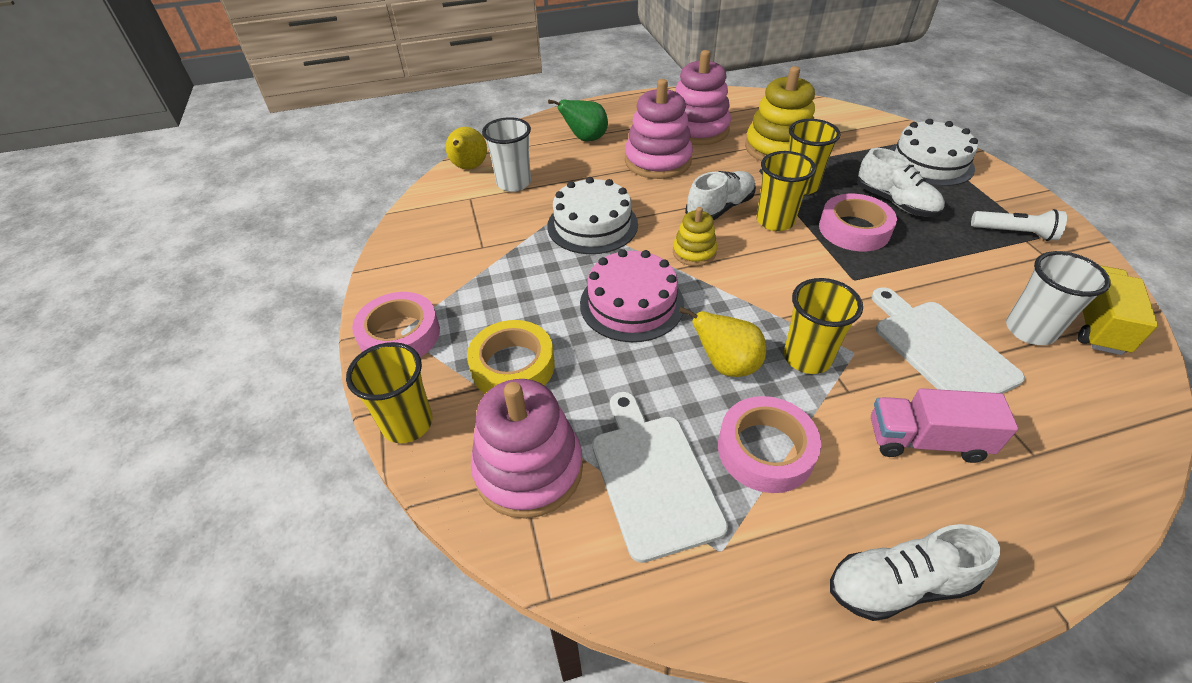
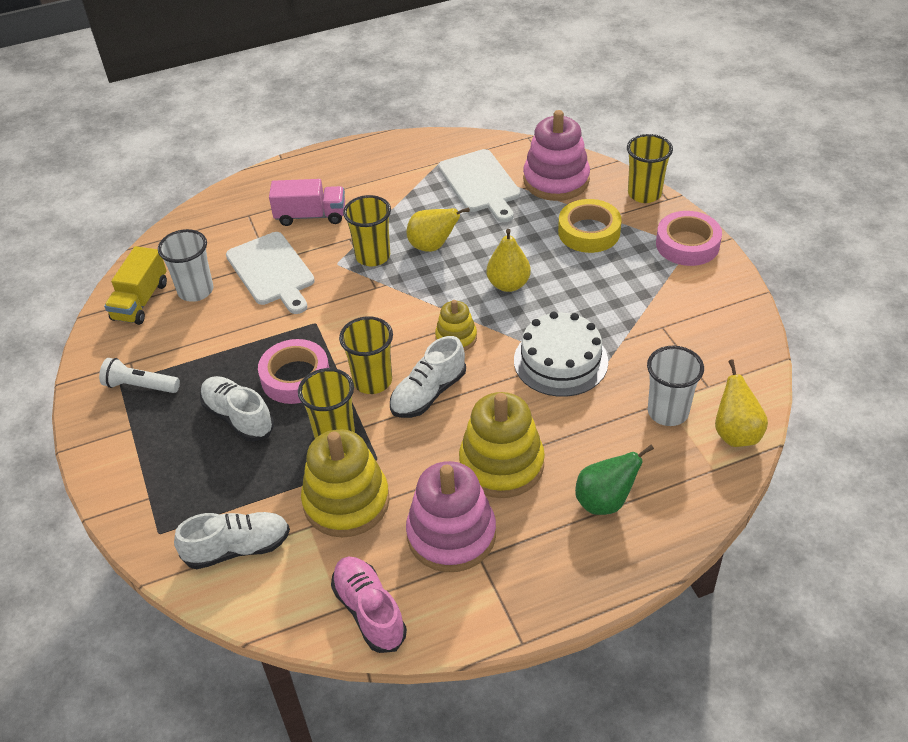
camera: 175 degrees right, 0 degrees up
(631, 304) = (508, 284): pink cake -> yellow pear
(658, 161) = (501, 464): pink stacking toy -> yellow stacking toy
(749, 103) = (369, 611): none -> pink shoe
(765, 450) = (412, 202): pink tape -> none
(899, 584) = (353, 157): white shoe -> white shoe (237, 548)
(929, 162) = (166, 487): white cake -> none

